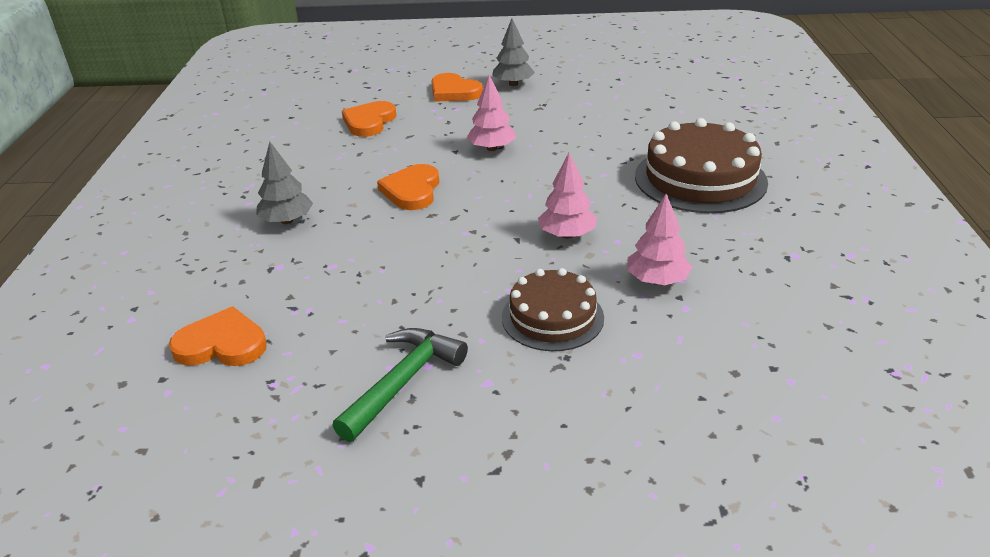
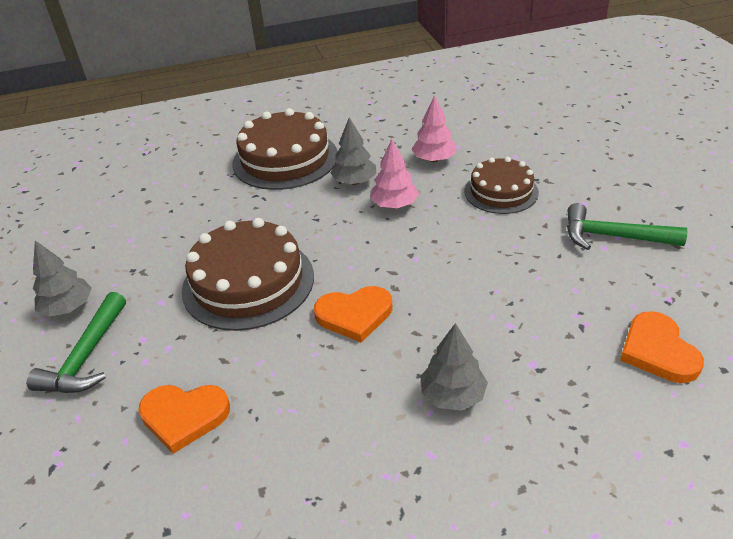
camera: 105 degrees left, 5 degrees up
(454, 92) = (86, 357): orange heart -> green hammer
(492, 148) = (248, 282): pink tree -> brown cake
(629, 216) = (354, 182): none -> grey tree

